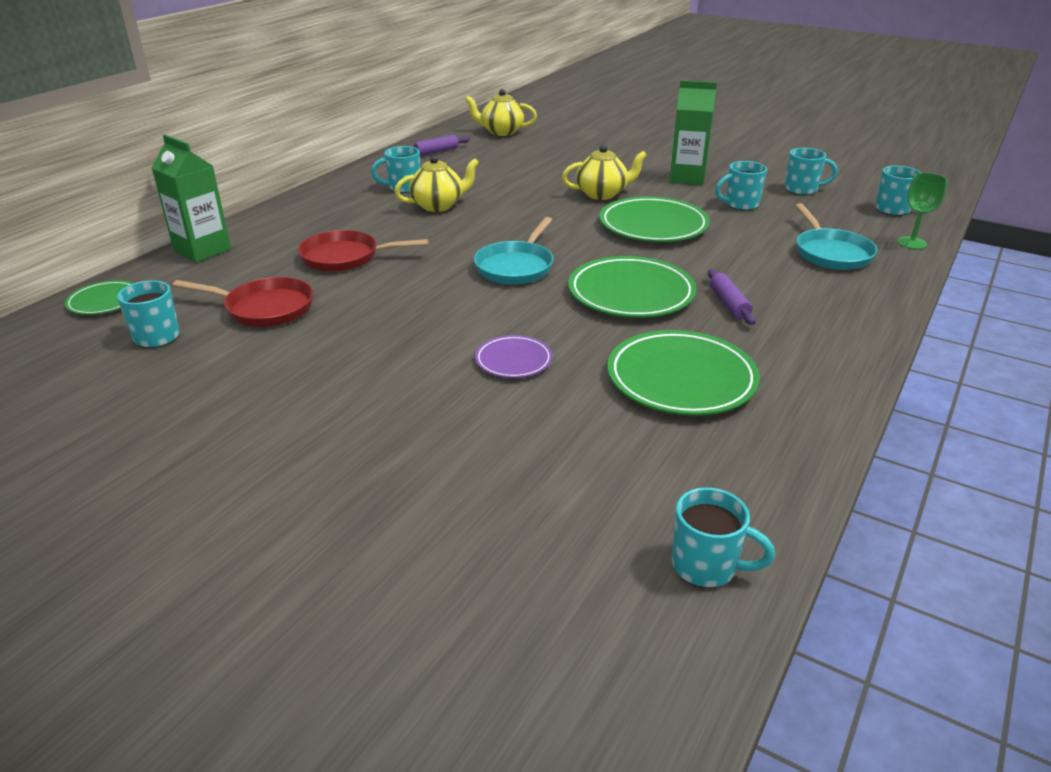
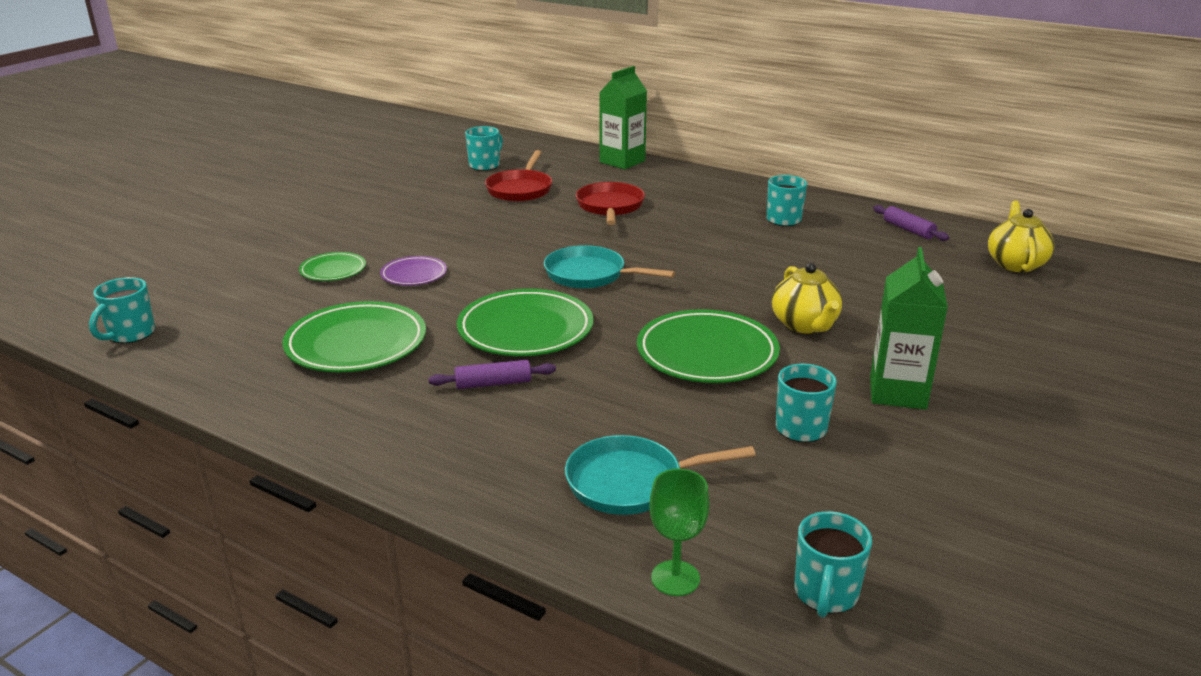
camera: 90 degrees right, 5 degrees down
(104, 301) = (538, 147): green plate -> green plate (333, 270)
(438, 205) = (738, 237): yellow teapot -> none
(802, 190) = (890, 500): turquoise mug -> none

